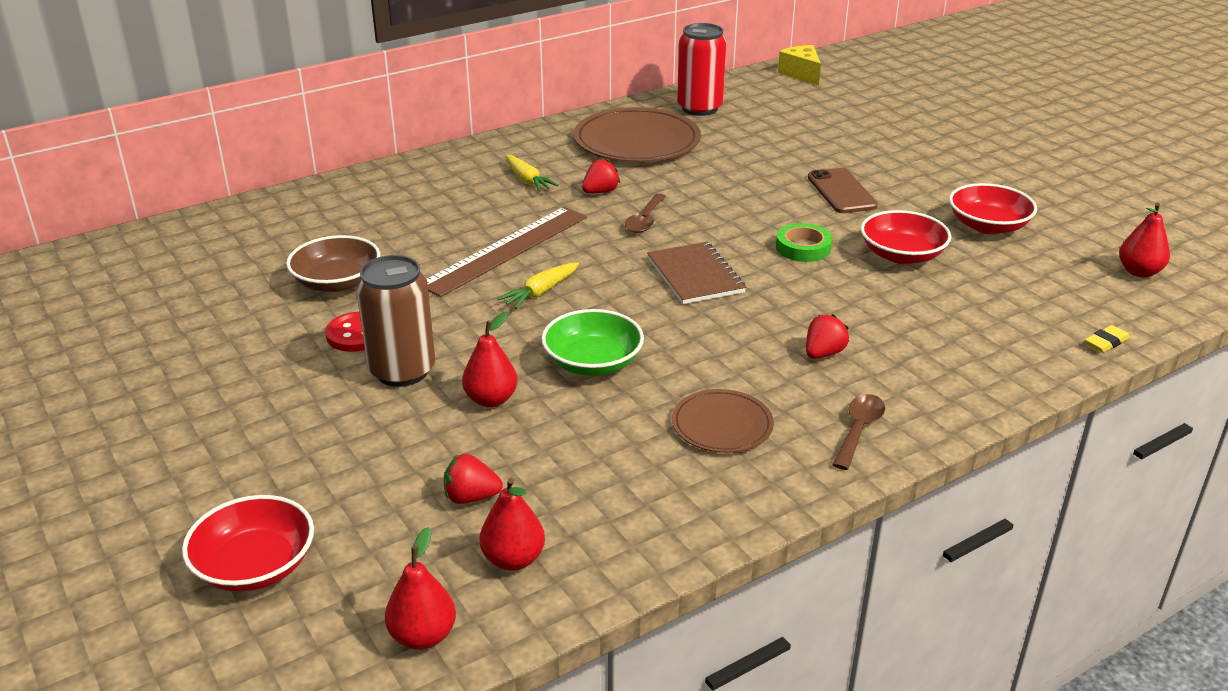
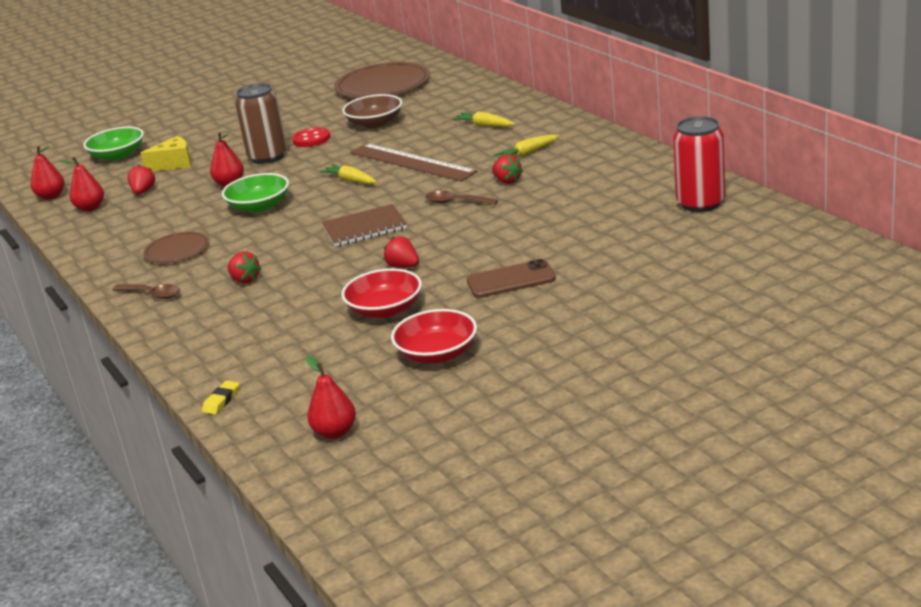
camera: 95 degrees right, 5 degrees down
(255, 566) = (118, 155): red bowl -> green bowl
(417, 204) = (484, 125): none -> yellow carrot
(637, 141) = (613, 184): brown plate -> brown plate (383, 85)
(801, 74) = (824, 248): yellow cheese -> yellow cheese (174, 164)
(803, 248) = (403, 266): green tape -> red strawberry
(1106, 342) = (221, 400): yellow eraser -> yellow eraser turned 60 degrees clockwise

